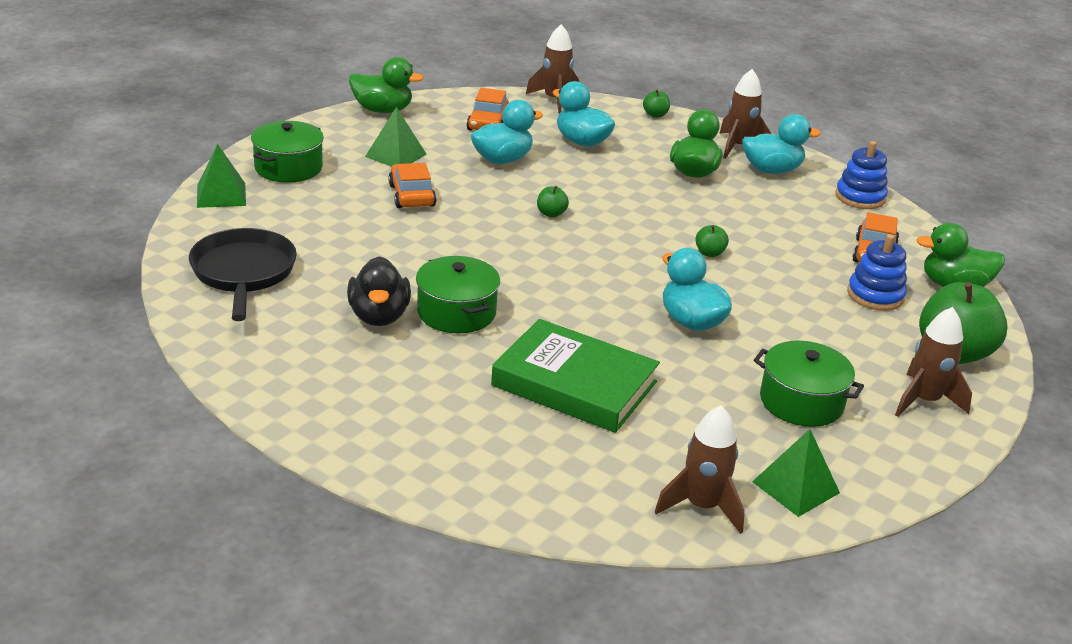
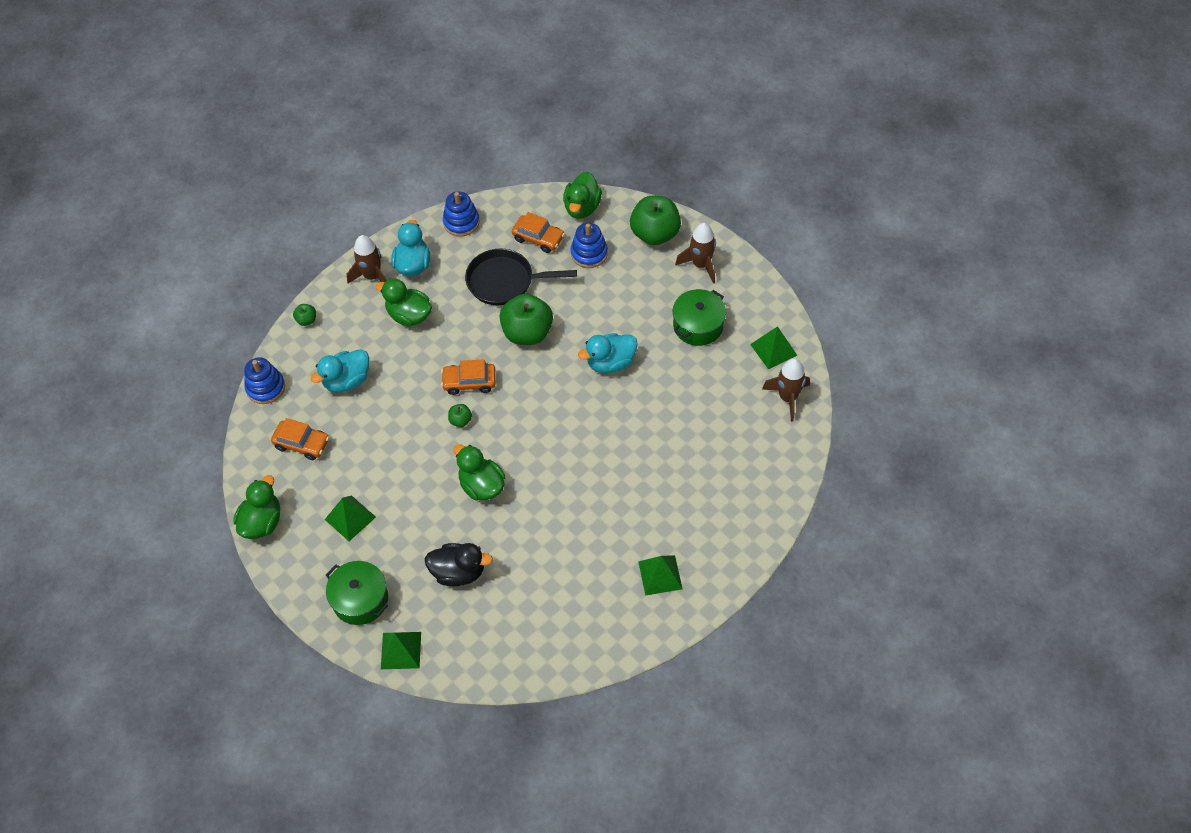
camera: 75 degrees left, 25 degrees up
(243, 273) = (523, 632): black pan -> black pan (505, 281)
(336, 380) = (660, 575): none -> green pyramid
(379, 316) = (588, 545): black duck -> black duck (458, 572)
(412, 195) = (420, 511): orange car -> orange car (469, 382)
(456, 312) = (587, 497): green pot -> none
(457, 233) = (482, 485): none -> green duck
(502, 159) = (369, 441): turquoise duck -> none
(555, 100) = (266, 388): brown rocket -> blue stacking toy
(574, 384) = (672, 440): green book -> none
(709, 253) = (527, 333): green apple -> green apple, size x2.29

